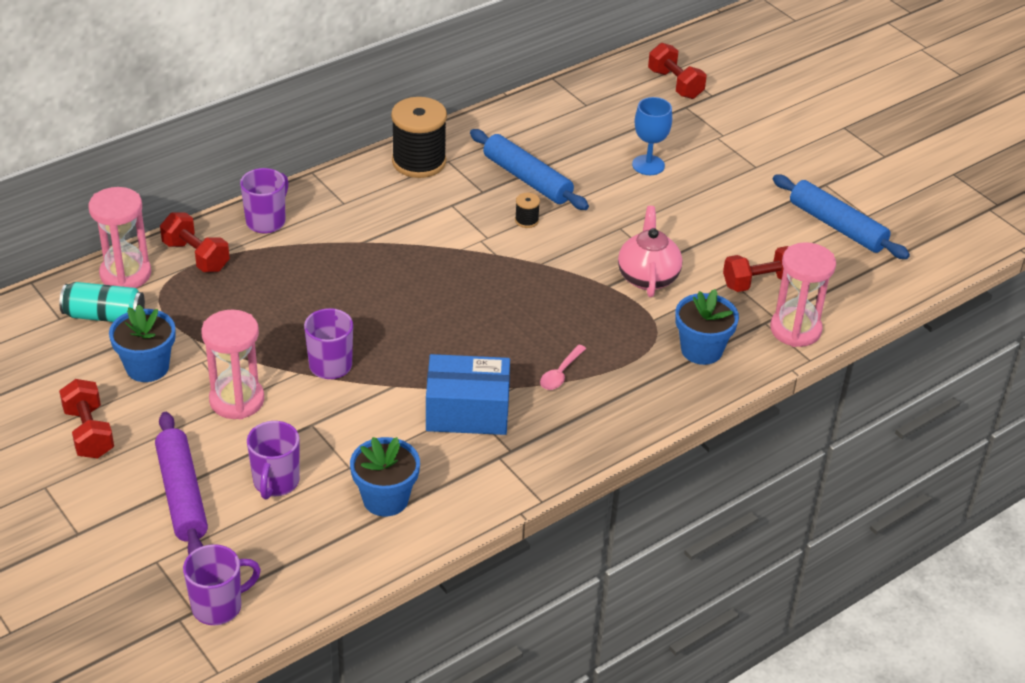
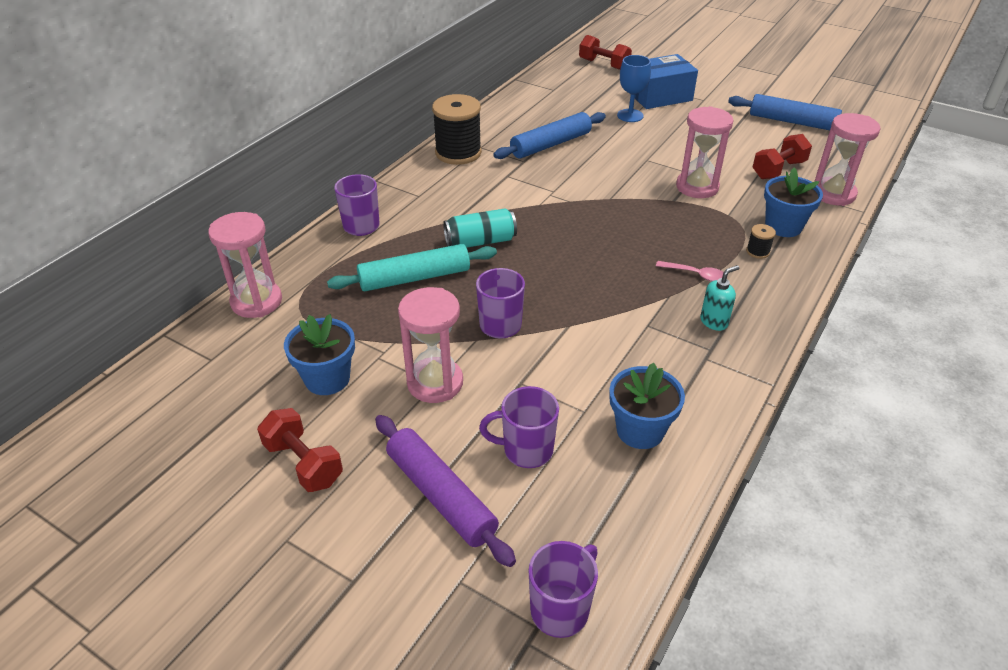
camera: 20 degrees left, 0 degrees up
(104, 316) = (256, 344): turquoise can -> turquoise can (480, 241)
(196, 256) = (315, 269): red dumbbell -> none
(275, 482) = (526, 450): purple mug -> purple mug turned 105 degrees clockwise
(282, 293) = (414, 278): none -> turquoise rolling pin
(467, 411) = (647, 328): blue box -> blue box (660, 96)
(526, 220) = (574, 172): black spool -> black spool (757, 251)
(527, 179) = (550, 144): blue rolling pin -> blue rolling pin turned 60 degrees counterclockwise
(537, 426) = (714, 322): none -> turquoise soap dispenser
(560, 374) = (696, 274): pink spoon -> pink spoon turned 75 degrees counterclockwise
(648, 277) = (697, 187): pink teapot -> pink hourglass

